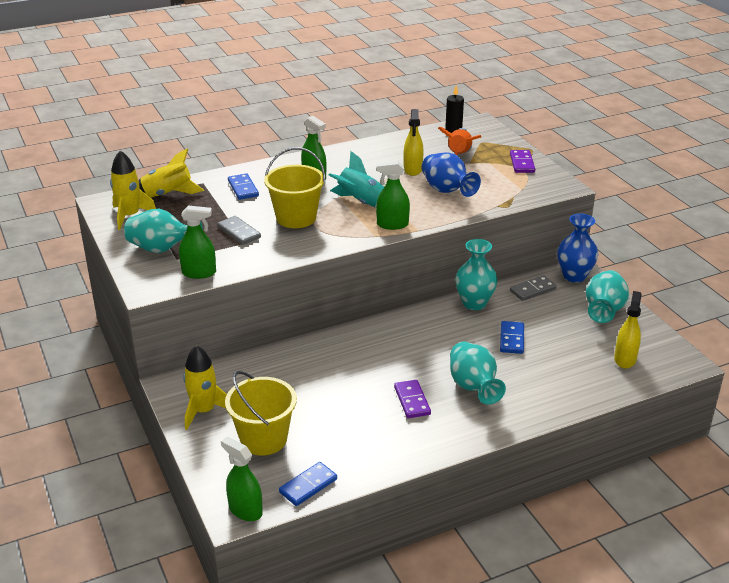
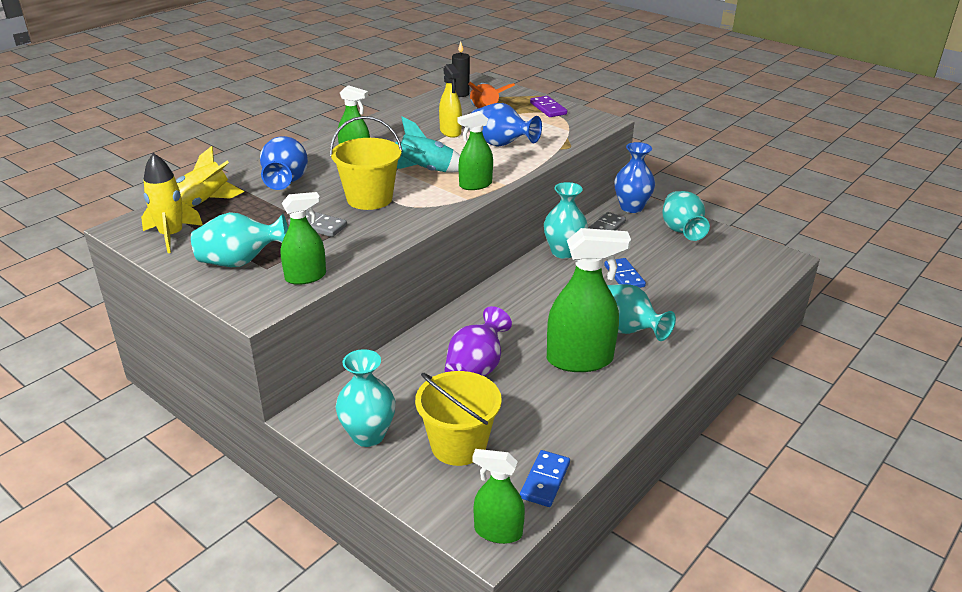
camera: 25 degrees left, 0 degrees up
(204, 411) = (368, 435): yellow rocket -> turquoise vase
(243, 188) = (286, 182): blue domino -> blue vase
(321, 384) = (476, 369): none -> purple vase
(412, 401) = (579, 360): purple domino -> green spray bottle
(625, 359) = (734, 268): yellow spray bottle -> none

